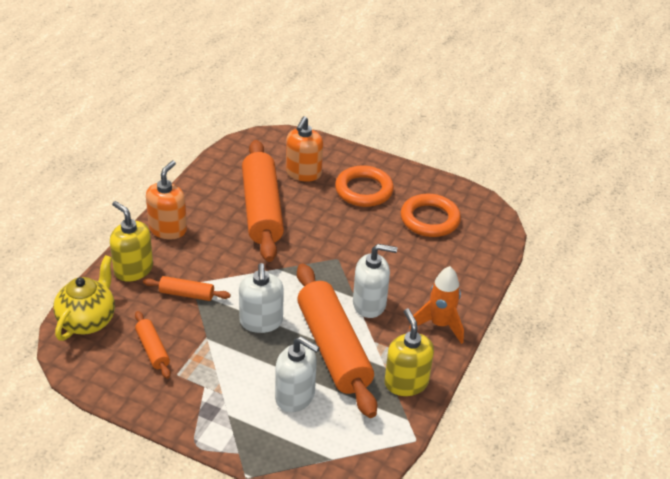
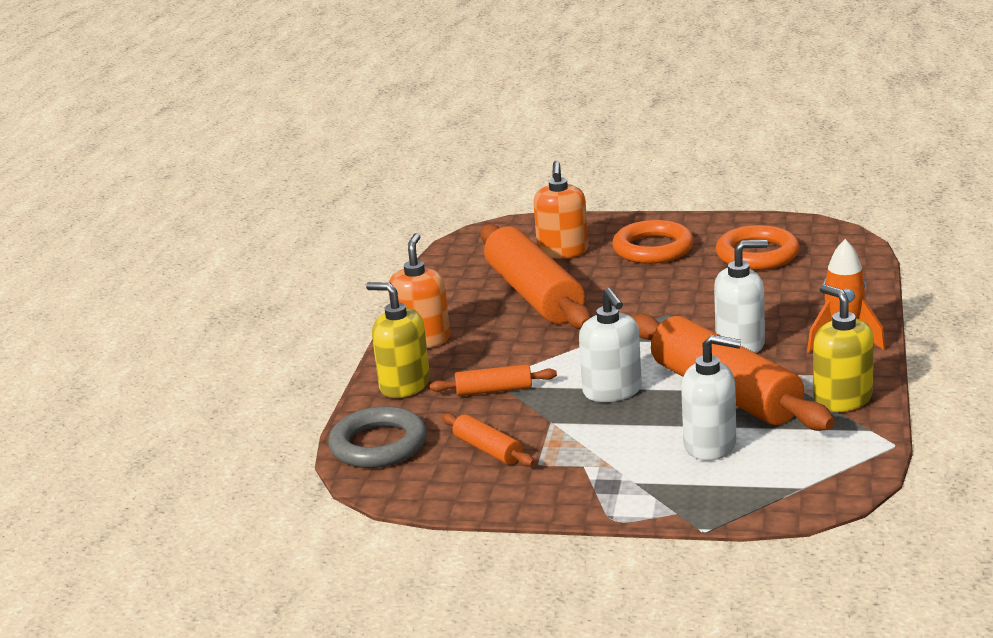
camera: 10 degrees left, 15 degrees down
(88, 321) = (378, 445): yellow teapot -> grey ring

